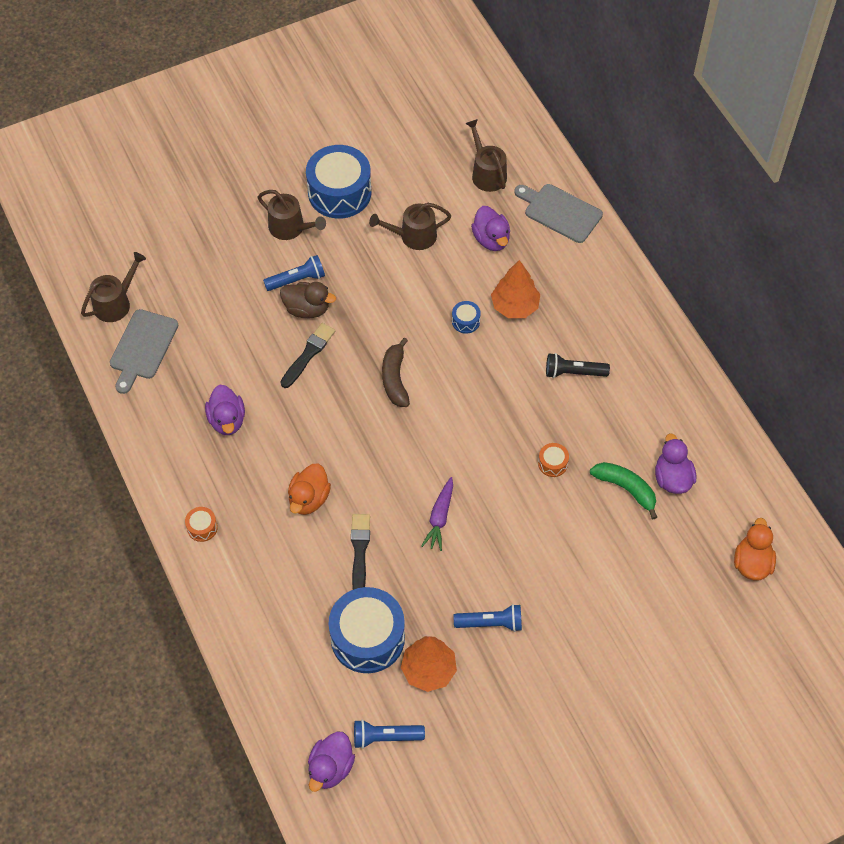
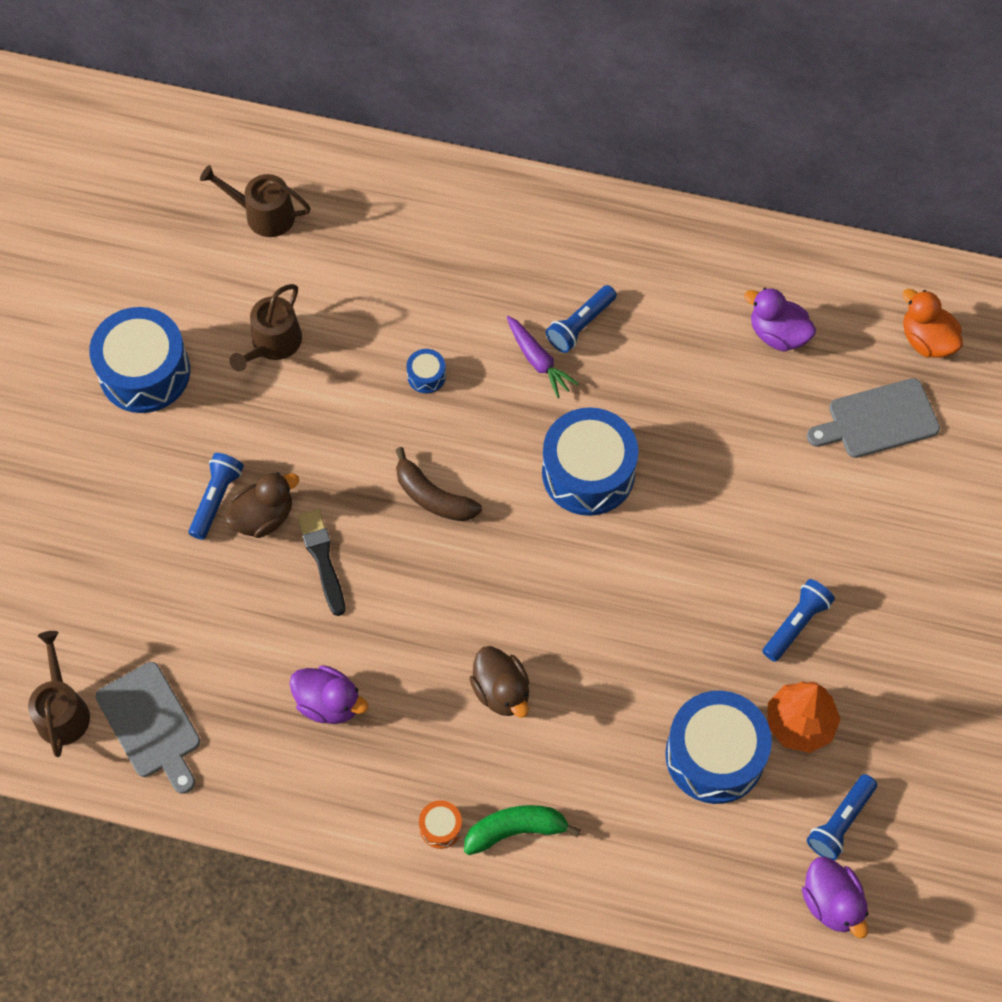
camera: 50 degrees left, 5 degrees up
(290, 228) = (141, 455): brown watering can -> none
(309, 499) = (501, 691): orange duck -> brown duck
(359, 551) = (608, 687): black brush -> none
(440, 517) = (636, 580): purple carrot -> purple carrot (538, 360)
(484, 444) = (588, 473): none -> blue drum
(491, 239) = (349, 274): purple duck -> none
(515, 306) = (451, 316): orange tree -> none
(552, 463) = (667, 427): orange drum -> none
(560, 212) = (379, 186): grey cutting board -> grey cutting board (878, 420)
(573, 372) = (580, 325): black flashlight -> blue flashlight
(626, 489) = (753, 384): green banana -> green banana (516, 830)

